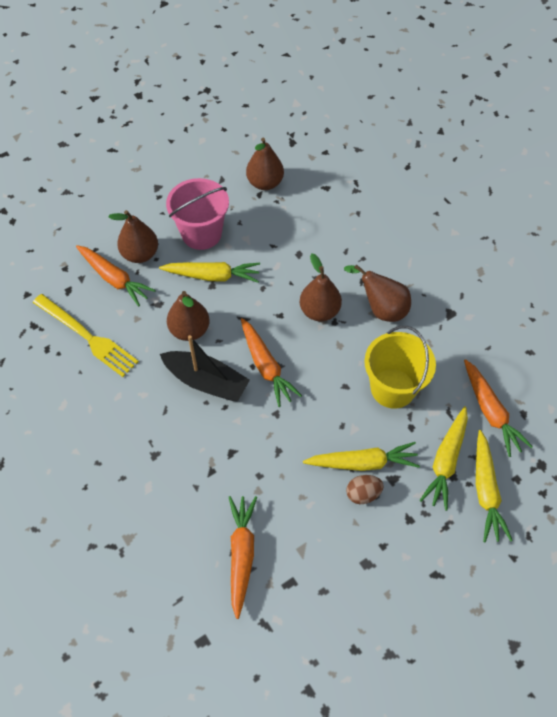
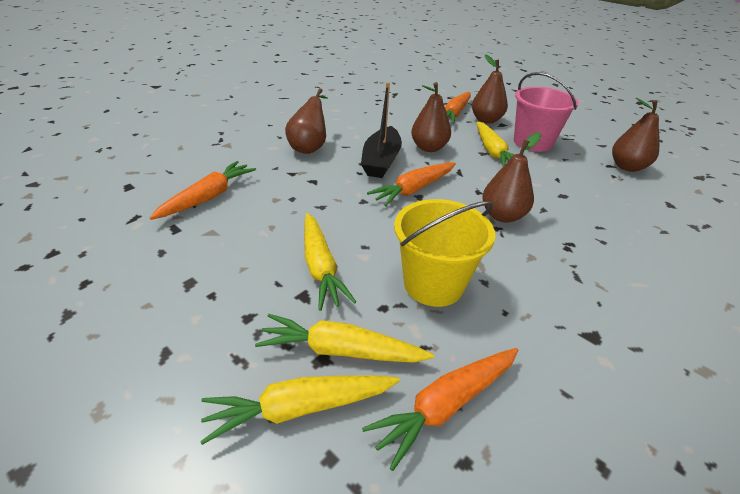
camera: 75 degrees right, 20 degrees down
(87, 336) = (396, 110): yellow fork -> none
(241, 554) = (208, 197): orange carrot -> orange carrot turned 45 degrees counterclockwise
(363, 494) = (280, 271): brown egg -> none
(381, 309) = (543, 263): brown pear -> brown pear (309, 147)

